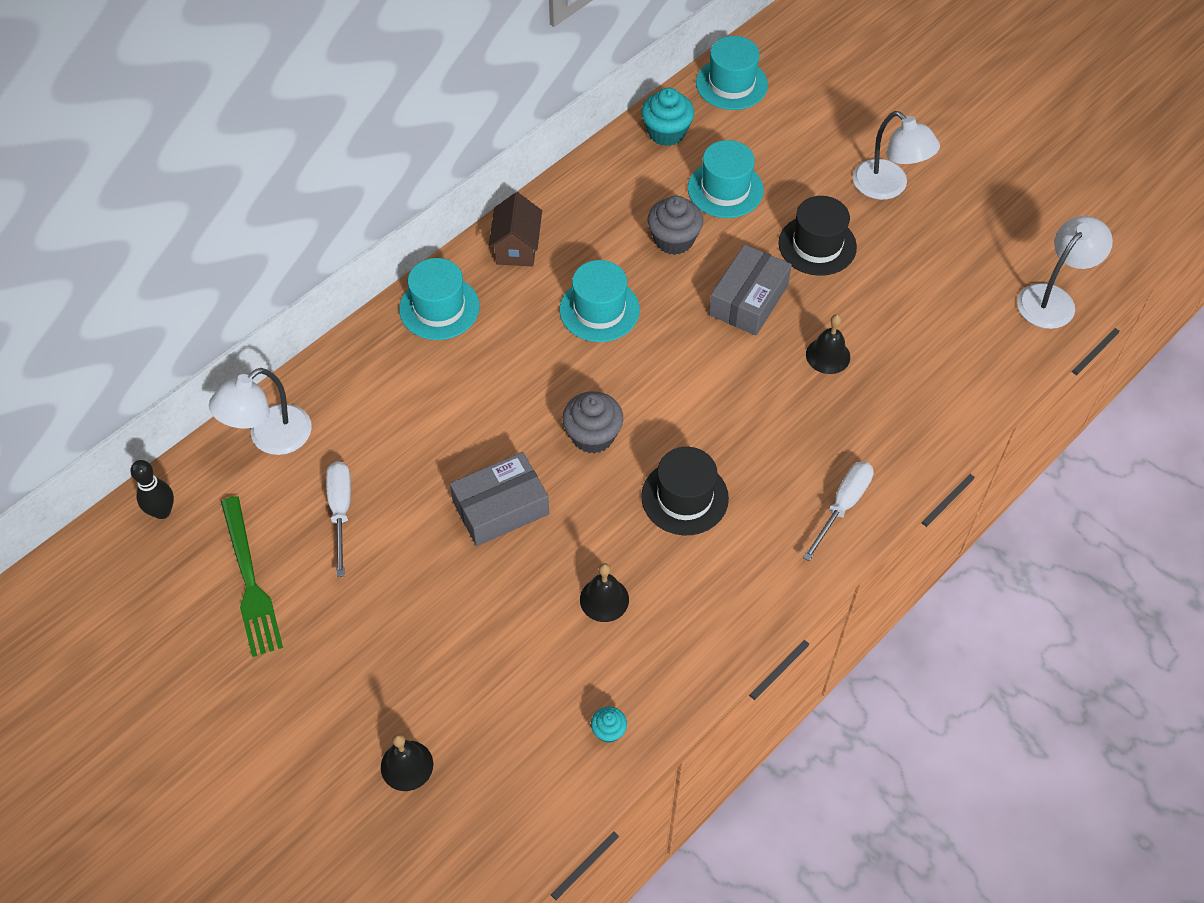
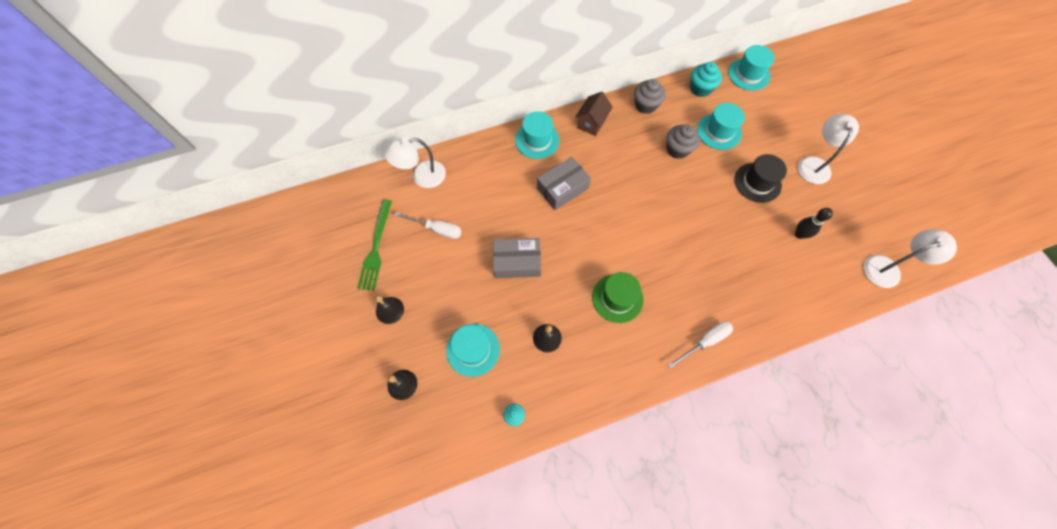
camera: 25 degrees right, 10 degrees up
(162, 511) = (354, 193): black bowling pin -> black bowling pin (799, 234)
(341, 511) = (437, 229): white screwdriver -> white screwdriver turned 90 degrees clockwise
(593, 435) = (583, 242): grey cupcake -> grey cupcake (645, 105)
(599, 310) = (619, 173): turquoise hat -> turquoise hat (473, 349)
(685, 497) = (617, 298): black hat -> green hat
(748, 300) = (704, 199): grey box -> grey box (562, 188)
(828, 355) = (735, 249): black bell -> black bell (389, 310)
(888, 187) = (814, 164): white lamp -> white lamp turned 150 degrees counterclockwise

